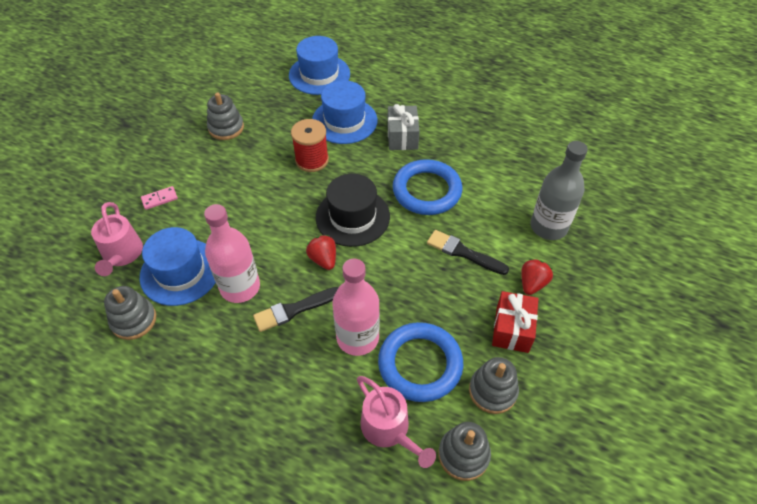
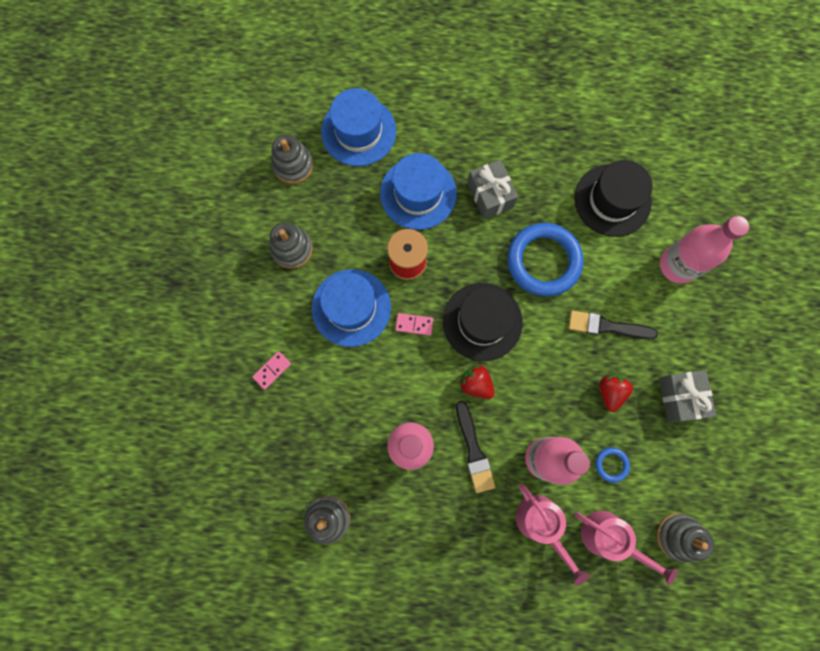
camera: 20 degrees left, 25 degrees up
(122, 255) = (273, 452): pink watering can -> pink watering can (541, 524)
(180, 272) = (343, 449): blue hat -> blue hat (351, 307)
(293, 202) = (414, 324): none -> pink domino
(294, 310) = (474, 450): black brush -> black brush turned 60 degrees counterclockwise
(420, 364) = (611, 464): blue ring -> blue ring, size x0.43
(492, 391) = (683, 467): grey stacking toy -> grey stacking toy (293, 165)
(506, 167) = (612, 200): none -> black hat
(512, 329) = (679, 397): red gift -> grey gift
(532, 284) = (682, 340): red strawberry -> red strawberry (610, 392)
(548, 227) = (677, 265): grey bottle -> pink bottle

